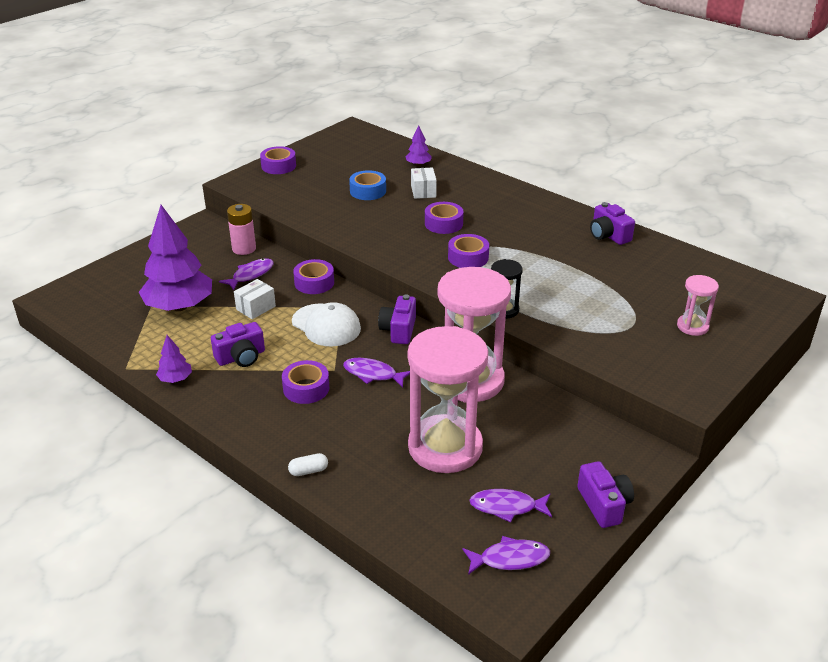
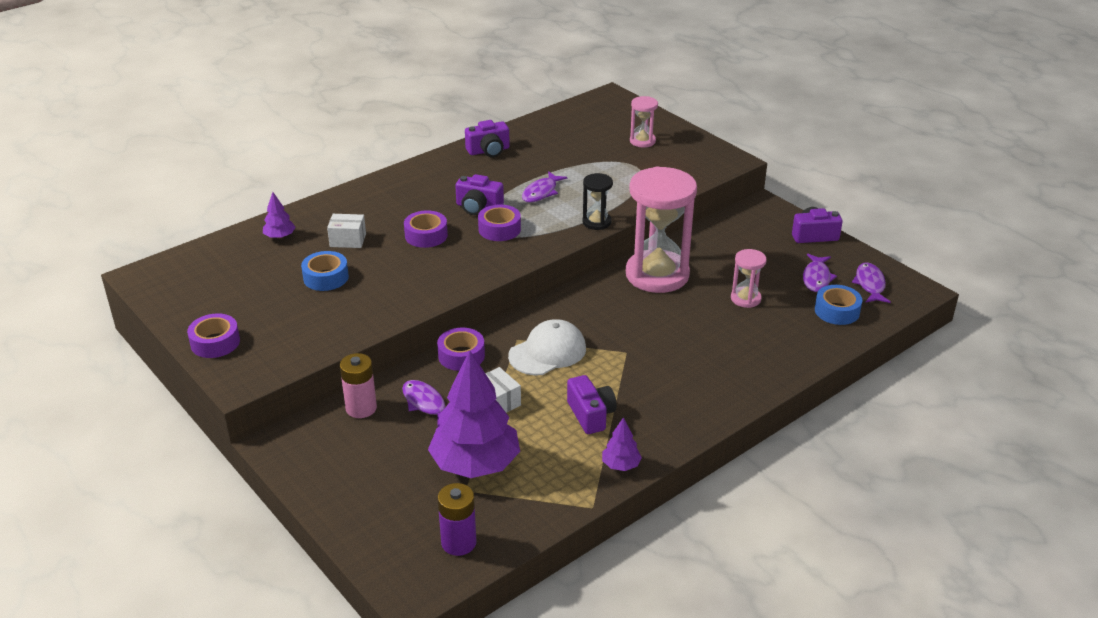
camera: 80 degrees left, 0 degrees up
(96, 310) = (458, 542): none -> purple battery
(306, 388) = (652, 372): purple tape -> none
(308, 471) = (772, 377): white capsule -> none
(373, 374) = (637, 328): purple fish -> purple fish (541, 192)
(399, 330) = (569, 306): purple camera -> purple camera (478, 207)
(442, 525) = (837, 311): none -> blue tape
(445, 447) = (745, 299): pink hourglass -> pink hourglass, size x0.46

